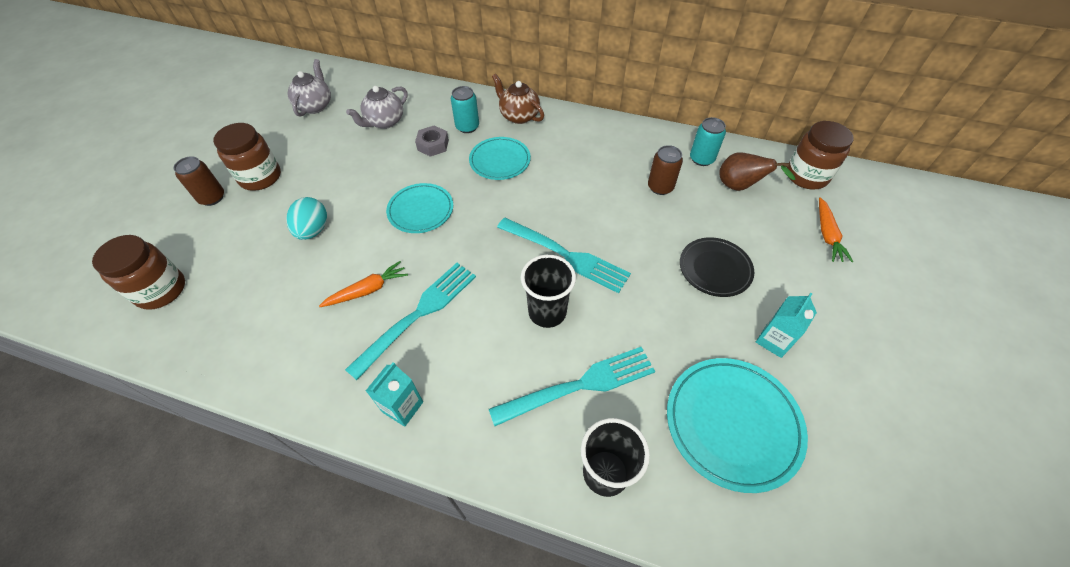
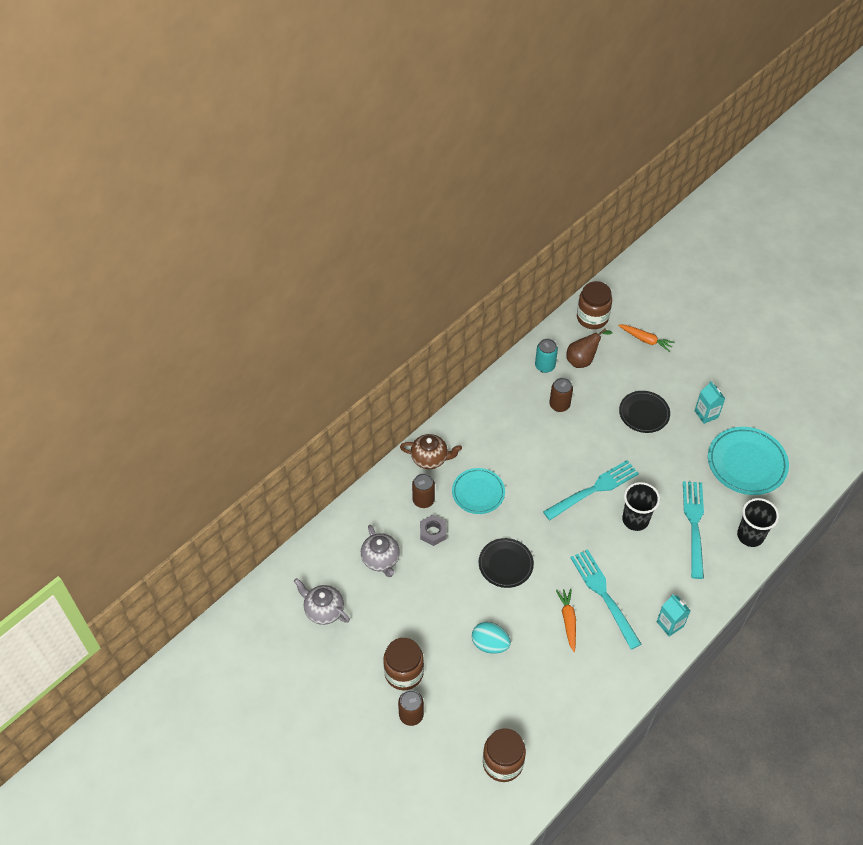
camera: 65 degrees left, 0 degrees up
(421, 210) = (505, 564): turquoise plate -> black plate
(467, 127) = (423, 500): turquoise can -> brown can
(518, 116) = (430, 458): brown teapot -> brown teapot turned 150 degrees counterclockwise

